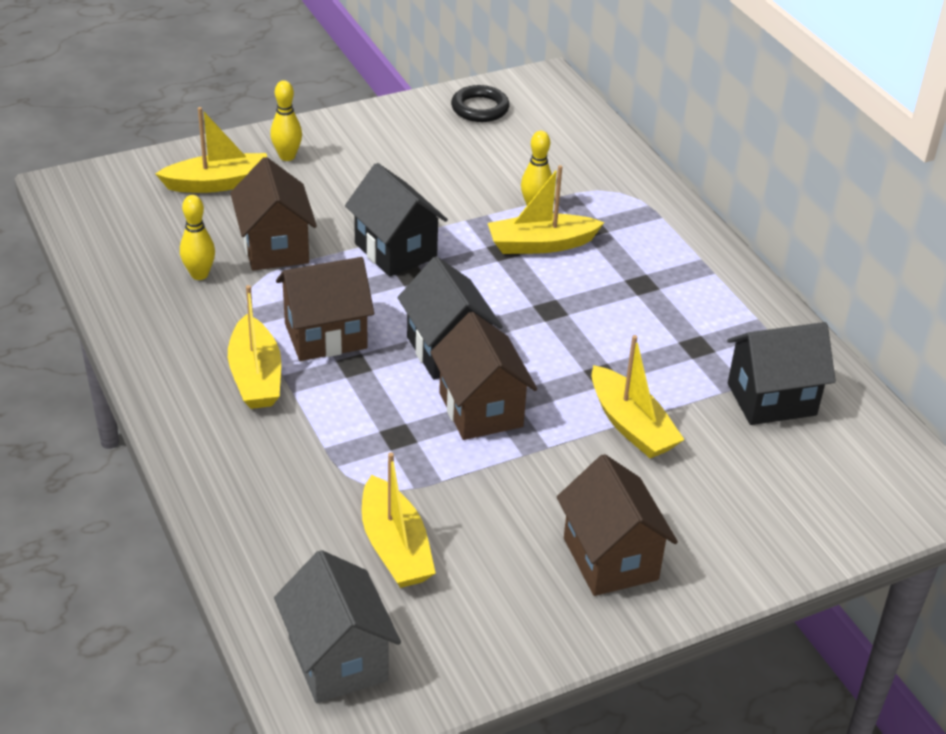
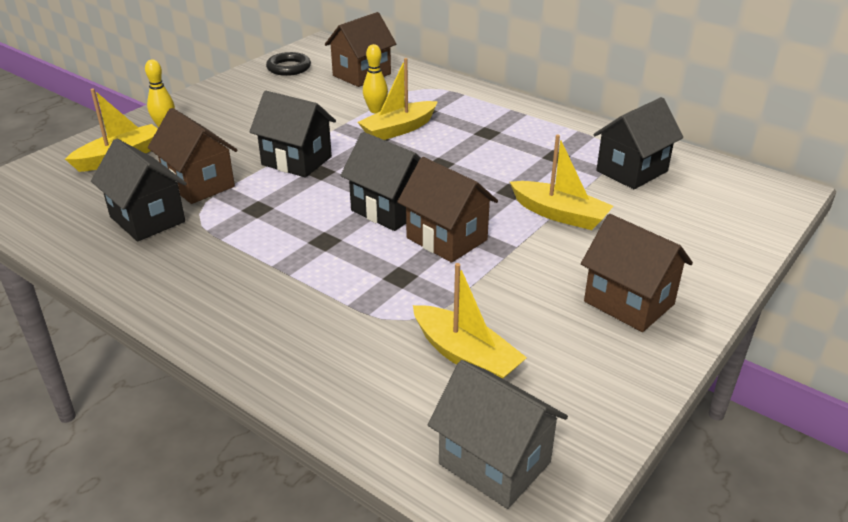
camera: 25 degrees left, 5 degrees down
(199, 274) = (147, 219): yellow bowling pin -> black house
(256, 376) = (249, 274): yellow boat -> none
(325, 336) = (286, 229): brown house -> brown house (362, 75)

